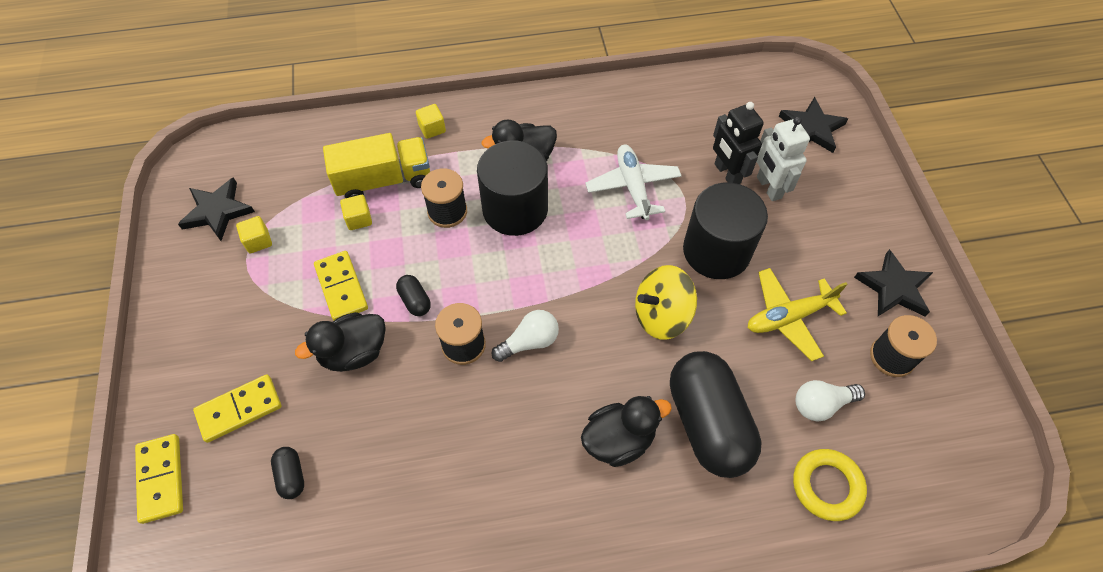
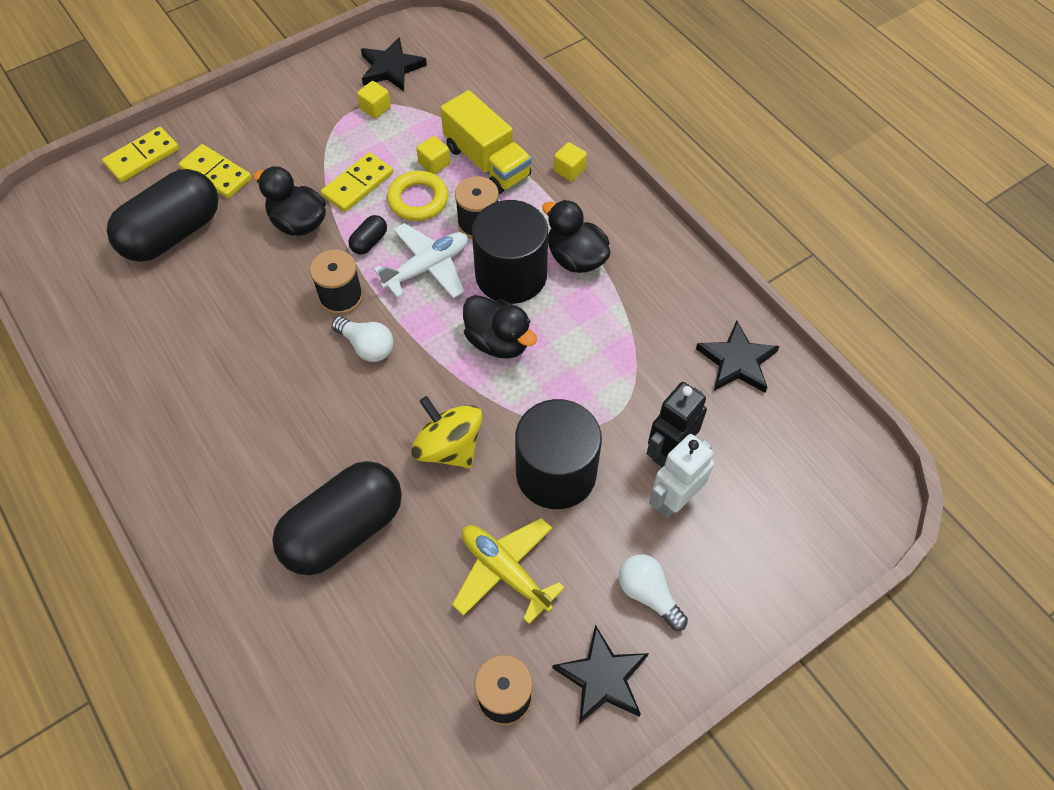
camera: 65 degrees right, 0 degrees up
(291, 476) = (173, 233): black capsule -> black capsule, size x2.47
(619, 440) = (295, 458): black duck -> black duck (498, 341)
(633, 187) = (597, 365): white plane -> white plane (427, 267)
(812, 128) = (796, 521): black star -> black star (737, 361)
(821, 404) = (410, 635): white light bulb -> white light bulb (648, 594)
(827, 486) = (317, 665): yellow ring -> yellow ring (418, 200)

